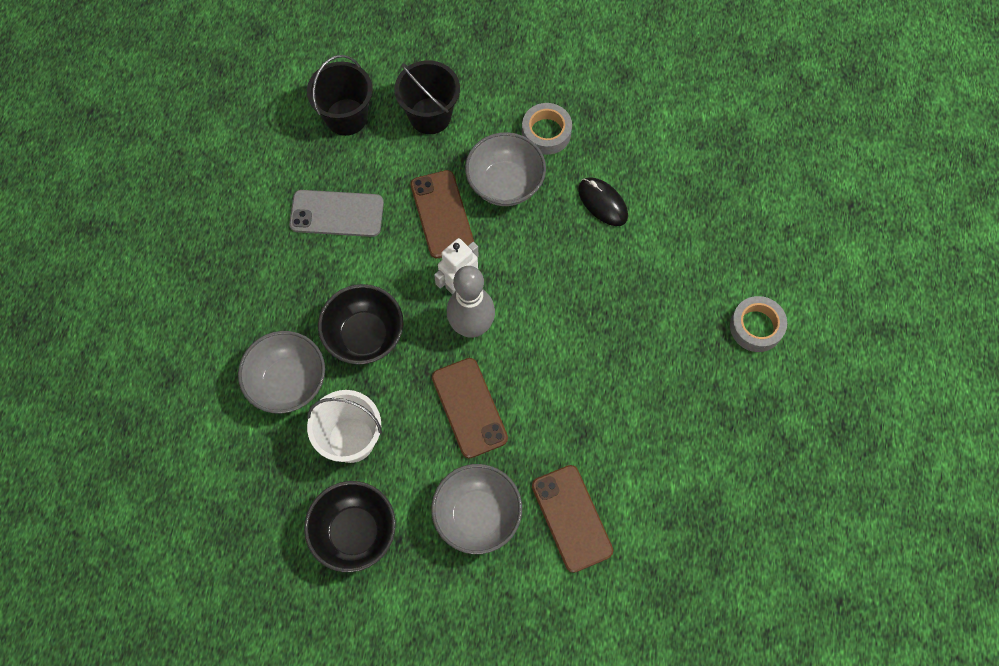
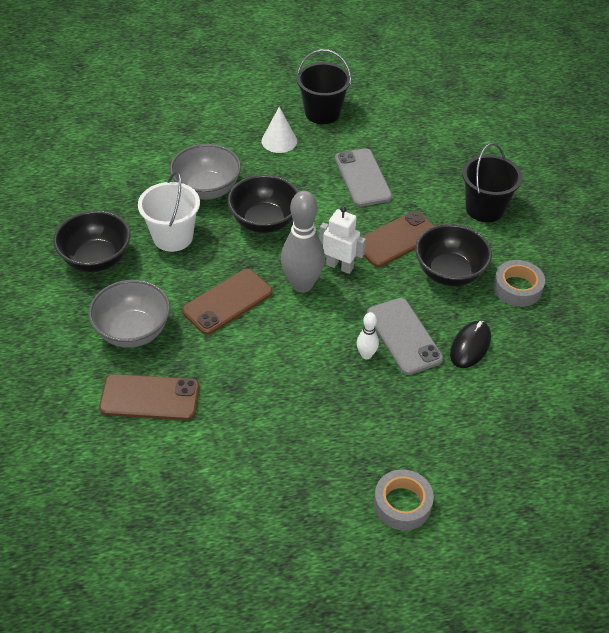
camera: 70 degrees right, 20 degrees down
(238, 280) = (279, 141): none -> white cone
(346, 117) = (451, 160): black bucket -> black bucket (322, 113)
(505, 184) = (449, 273): grey bowl -> black bowl
(571, 255) = (404, 336): none -> grey phone
(571, 518) = (150, 397): brown phone -> brown phone turned 45 degrees clockwise
(583, 298) = (366, 355): none -> white bowling pin

